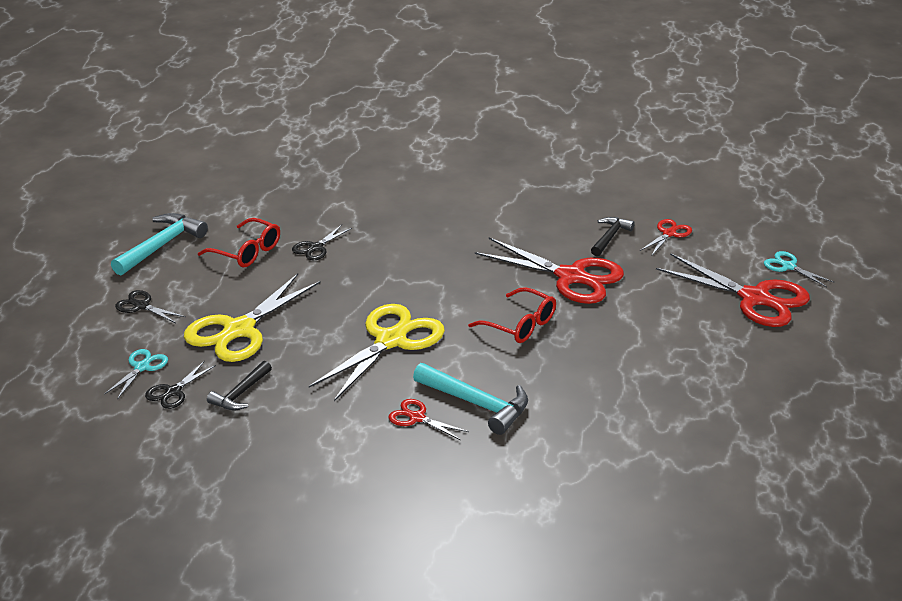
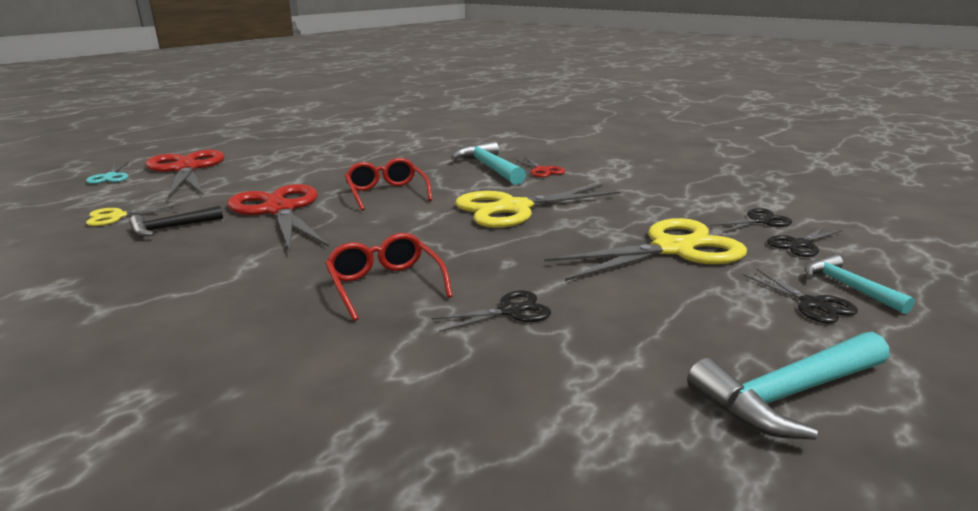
camera: 150 degrees left, 10 degrees down
(115, 329) = (848, 286): none -> turquoise hammer
(142, 367) = (799, 244): turquoise scissors -> black scissors
(240, 393) = (687, 207): black hammer -> none
(247, 252) = (623, 335): red glasses -> red glasses (385, 285)
(669, 233) = (117, 216): red scissors -> yellow scissors

